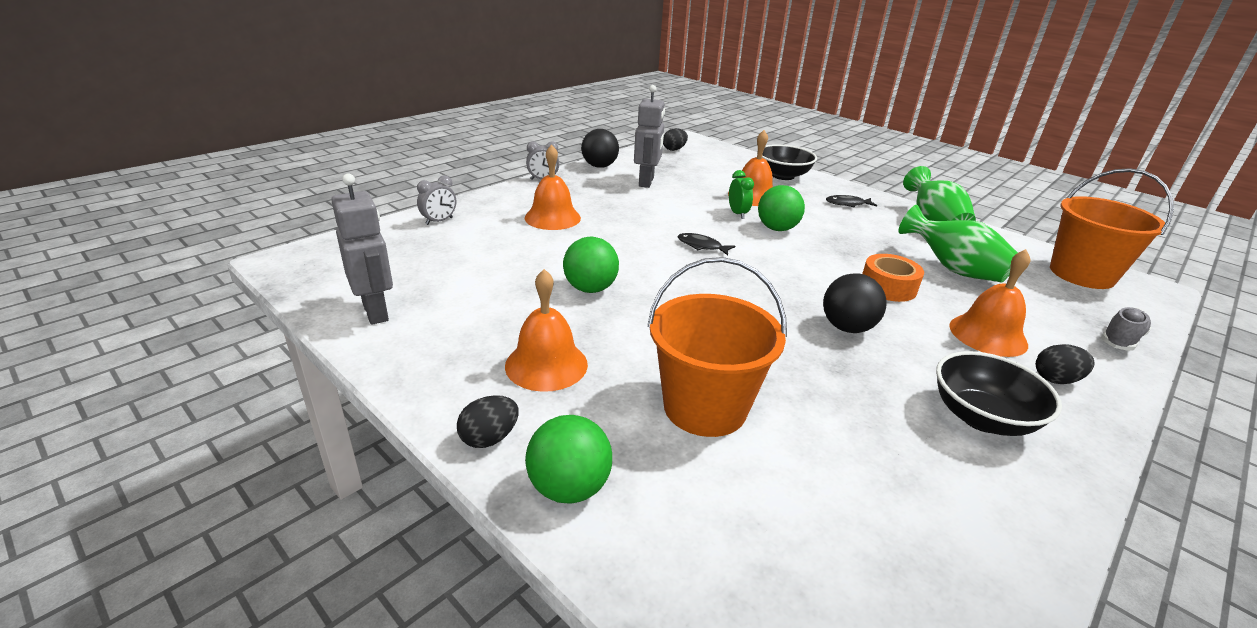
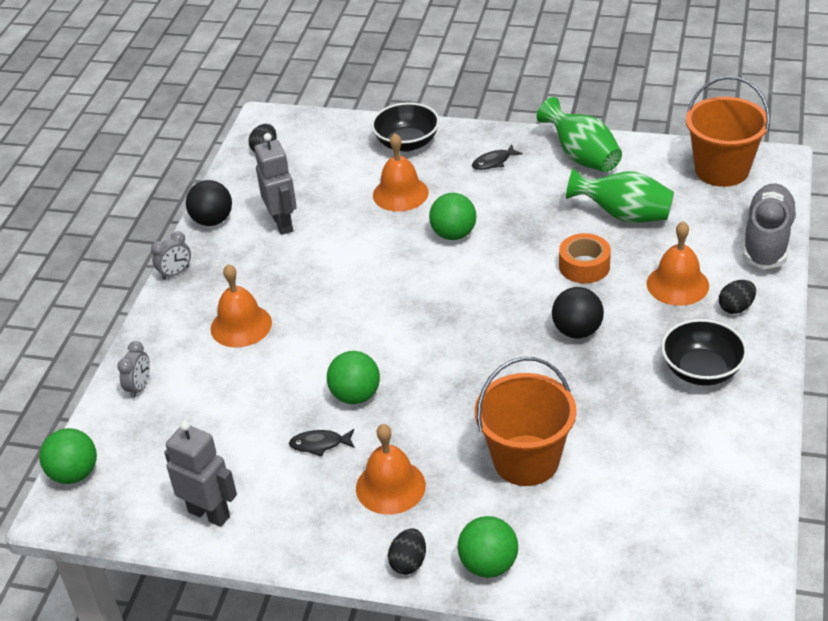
camera: 25 degrees left, 10 degrees up
(327, 246) = (74, 474): none -> green ball
(701, 246) = (405, 293): black fish -> black fish (320, 444)
(737, 214) = (405, 230): green clock -> none
(1121, 339) = (767, 240): grey shoe -> grey shoe, size x1.80

